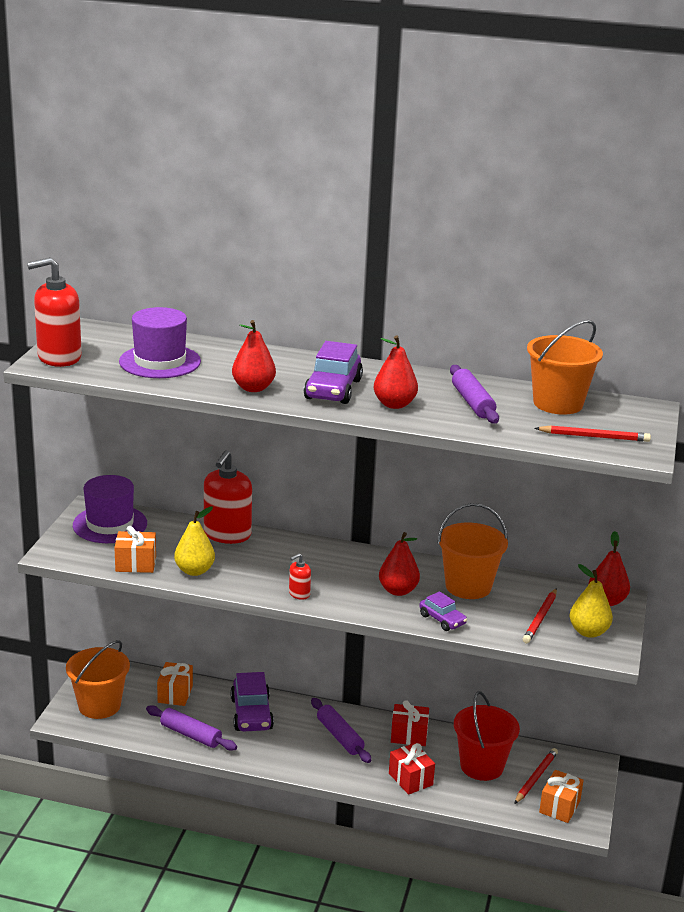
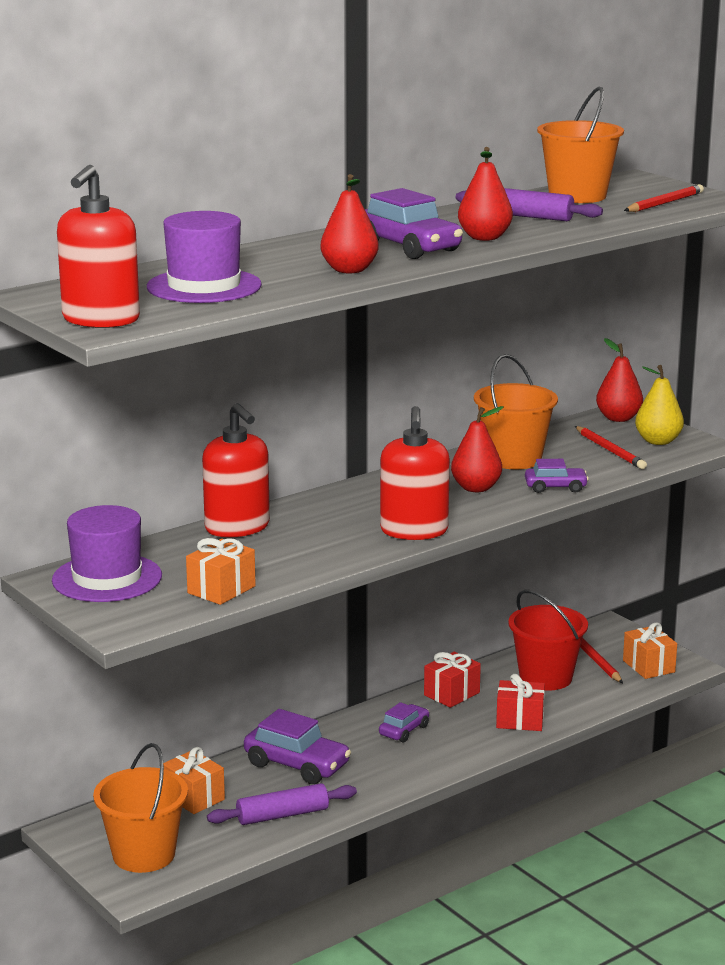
camera: 50 degrees left, 5 degrees down
(194, 571) = (287, 565): yellow pear -> none
(299, 594) = (414, 531): red soap dispenser -> red soap dispenser, size x2.15
(339, 736) = (404, 730): purple rolling pin -> purple car

